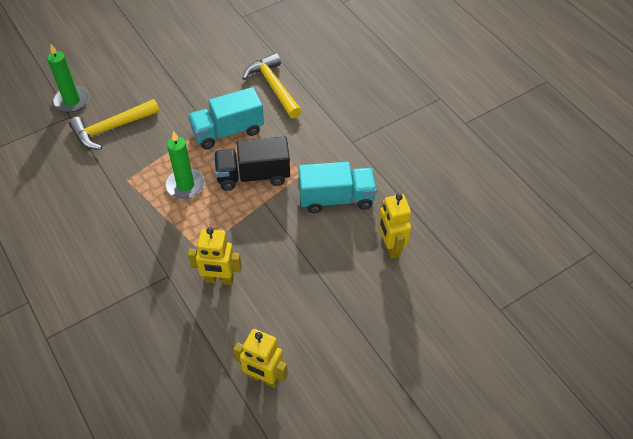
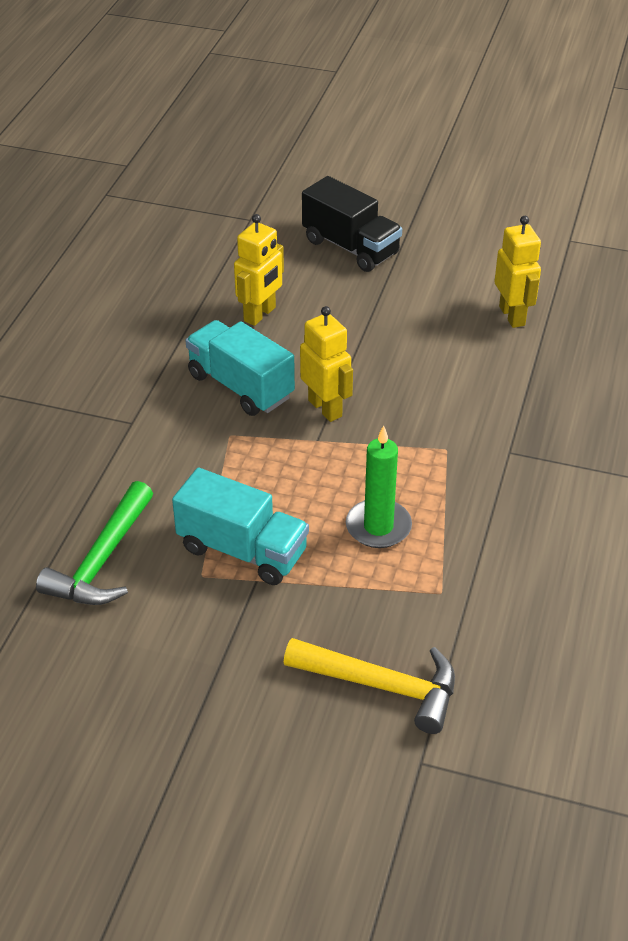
camera: 130 degrees left, 10 degrees down
(72, 101) = (390, 791): green candle -> none
(219, 279) = (459, 409): yellow robot -> yellow robot (325, 408)
(253, 176) = (289, 475): black truck -> black truck (350, 247)
(273, 86) = (102, 561): yellow hammer -> green hammer

